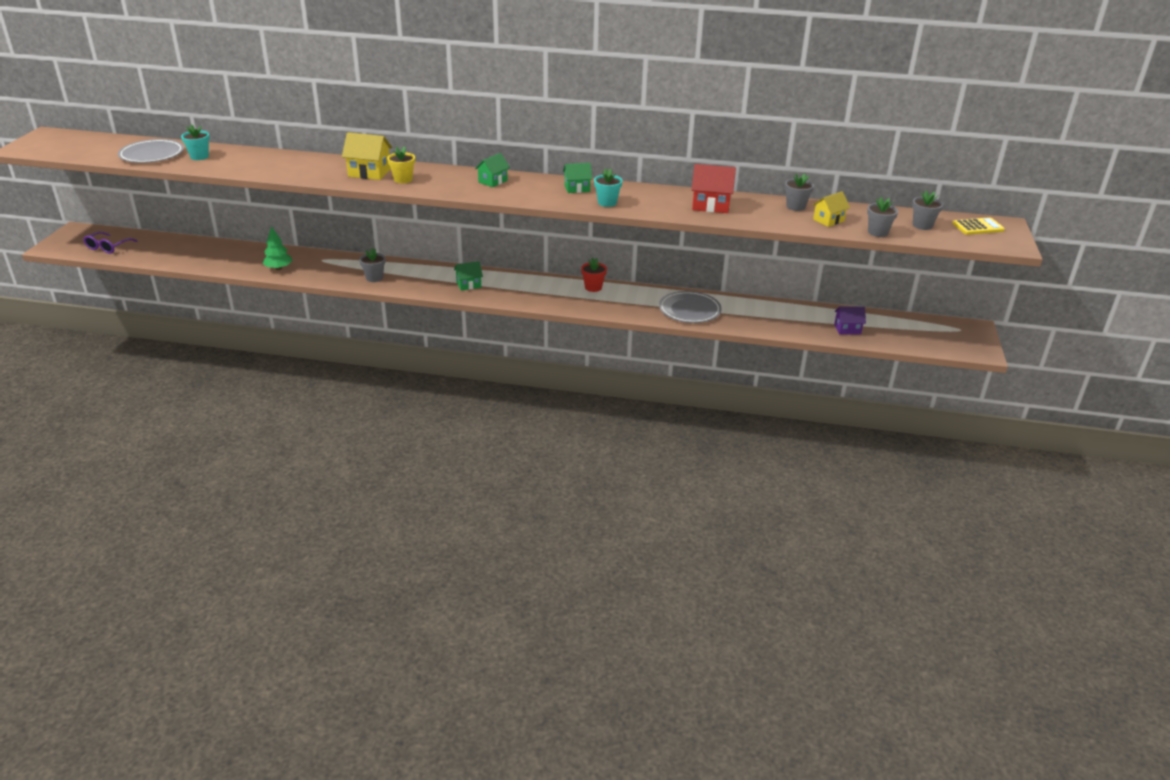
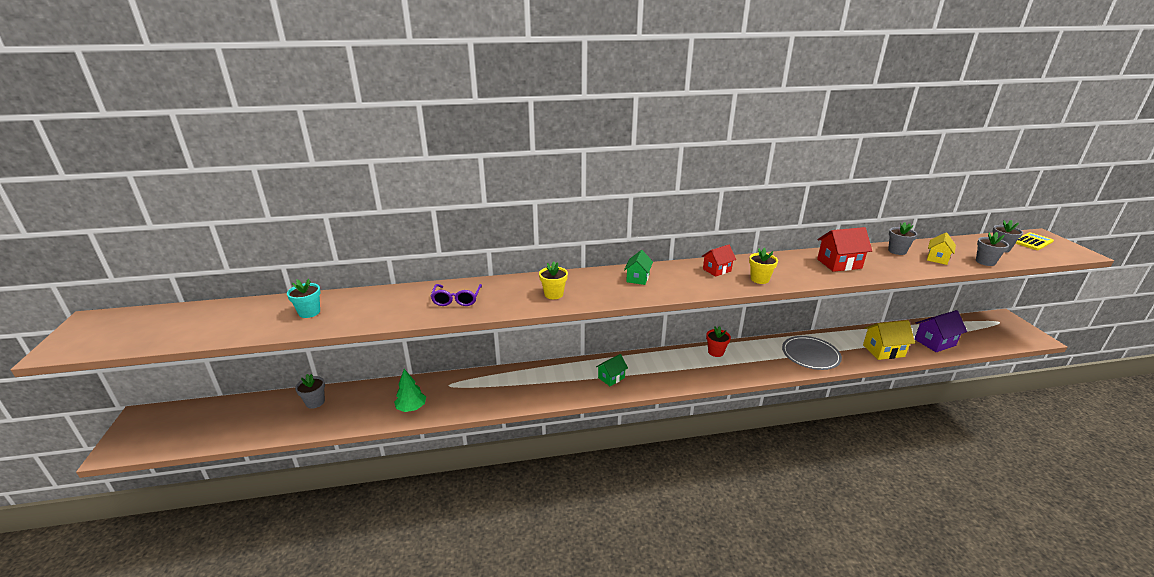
camera: 20 degrees left, 5 degrees down
(108, 247) = (193, 430): purple glasses -> purple glasses (457, 299)
(152, 154) = (248, 321): grey plate -> none
(369, 173) = (513, 293): yellow house -> yellow house (883, 351)
(374, 278) = (518, 393): grey flower pot -> grey flower pot (315, 402)
(577, 188) = (717, 270): green house -> red house
(607, 202) = (759, 279): turquoise flower pot -> yellow flower pot
(847, 329) = (934, 342): purple house -> purple house, size x1.53

